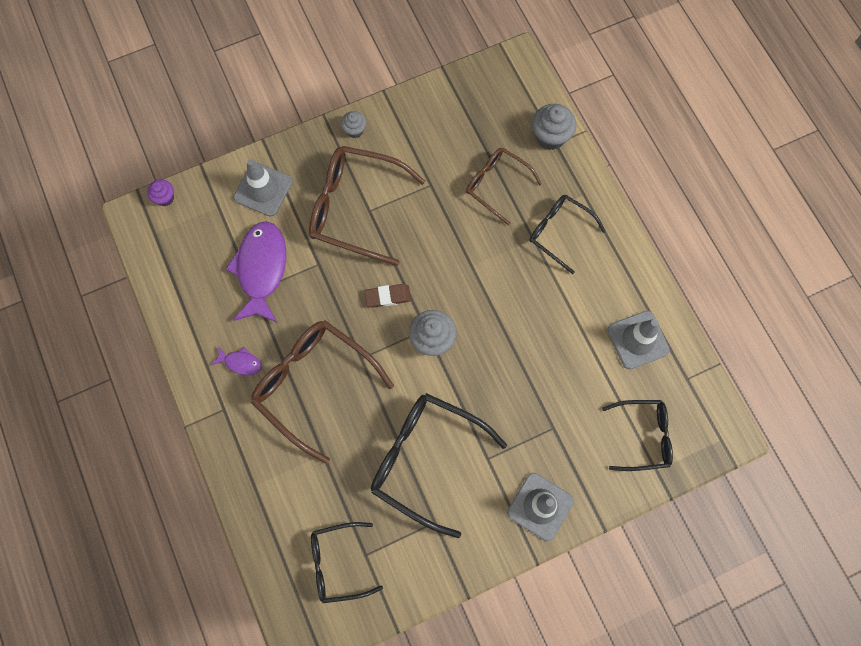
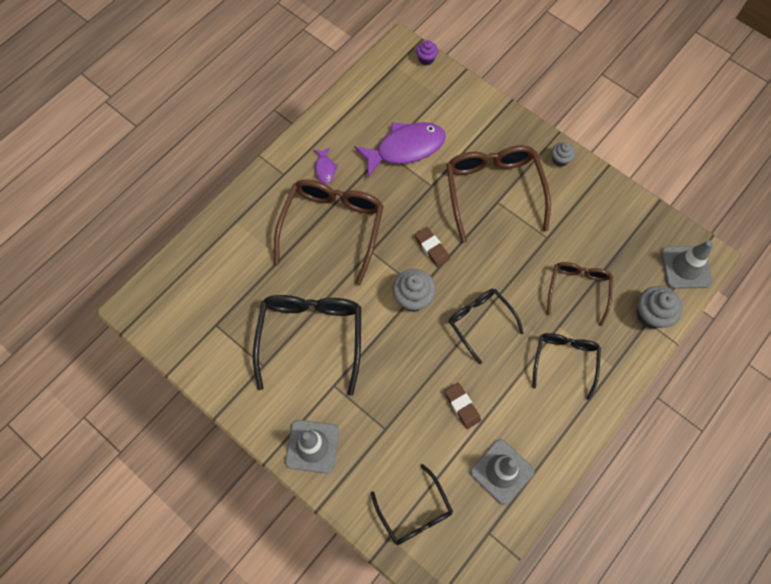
camera: 65 degrees right, 5 degrees down
(263, 189) = (471, 119): grey traffic cone -> grey traffic cone (686, 267)
(338, 563) = (201, 307): black glasses -> black glasses (480, 322)
(562, 345) = (462, 406): none -> brown eraser

